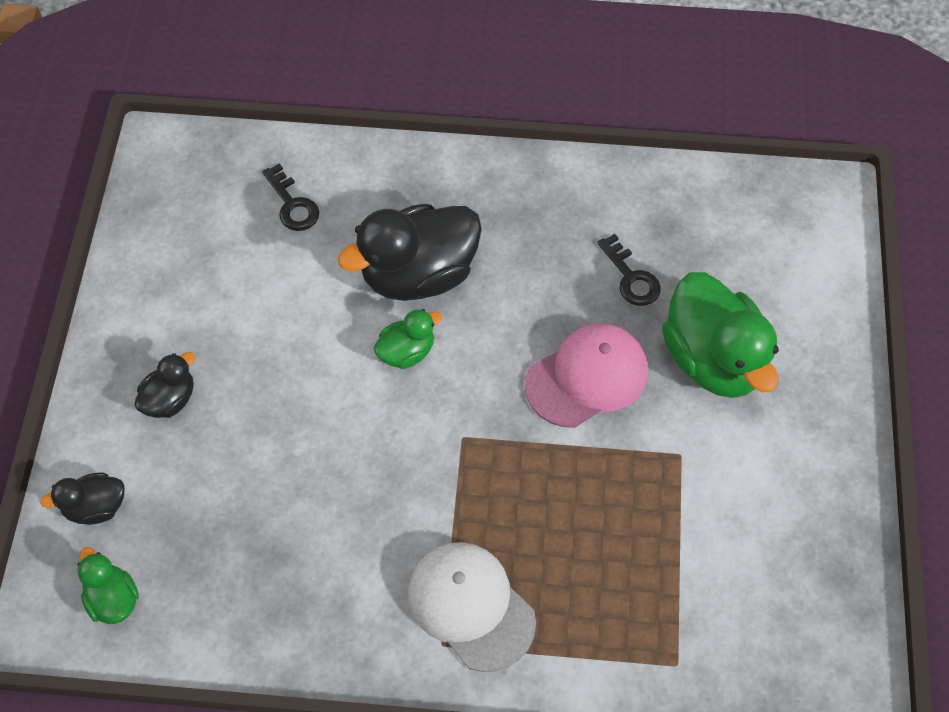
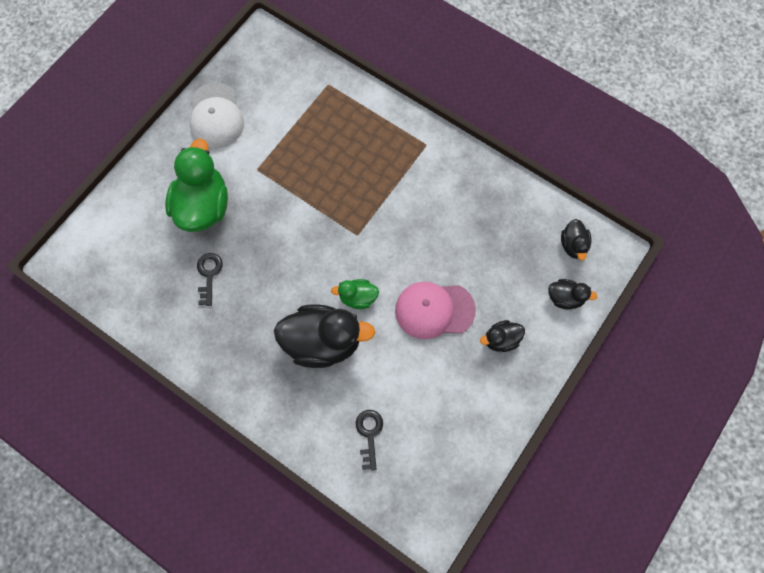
camera: 150 degrees left, 10 degrees up
(113, 599) = (573, 245): green duck -> black duck
(471, 606) = (403, 153): white cap -> white cap (216, 116)
(587, 377) = (273, 232): pink cap -> pink cap (434, 310)

